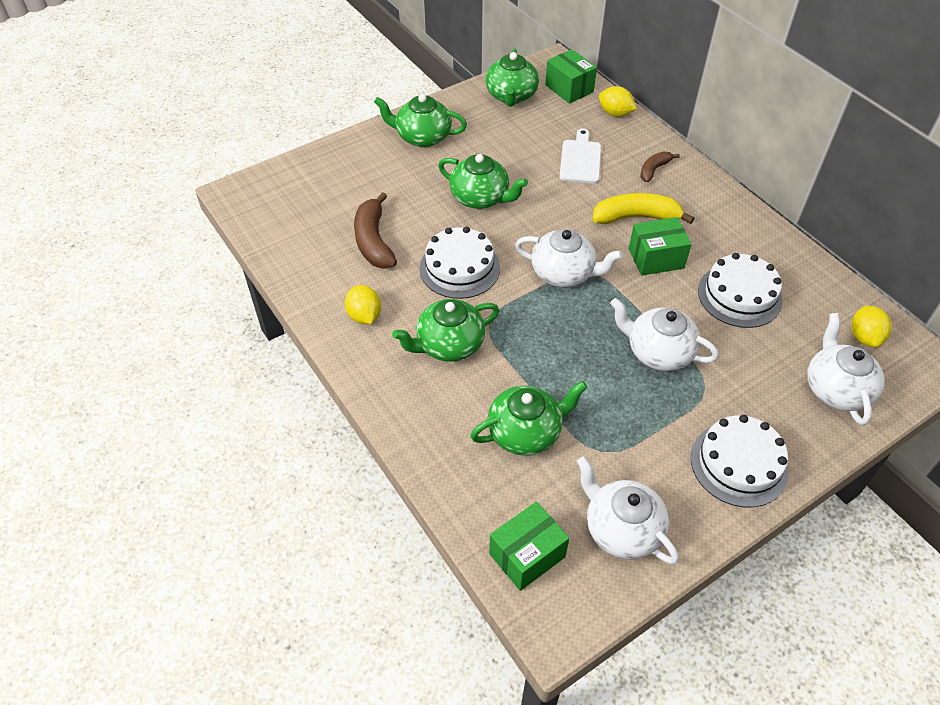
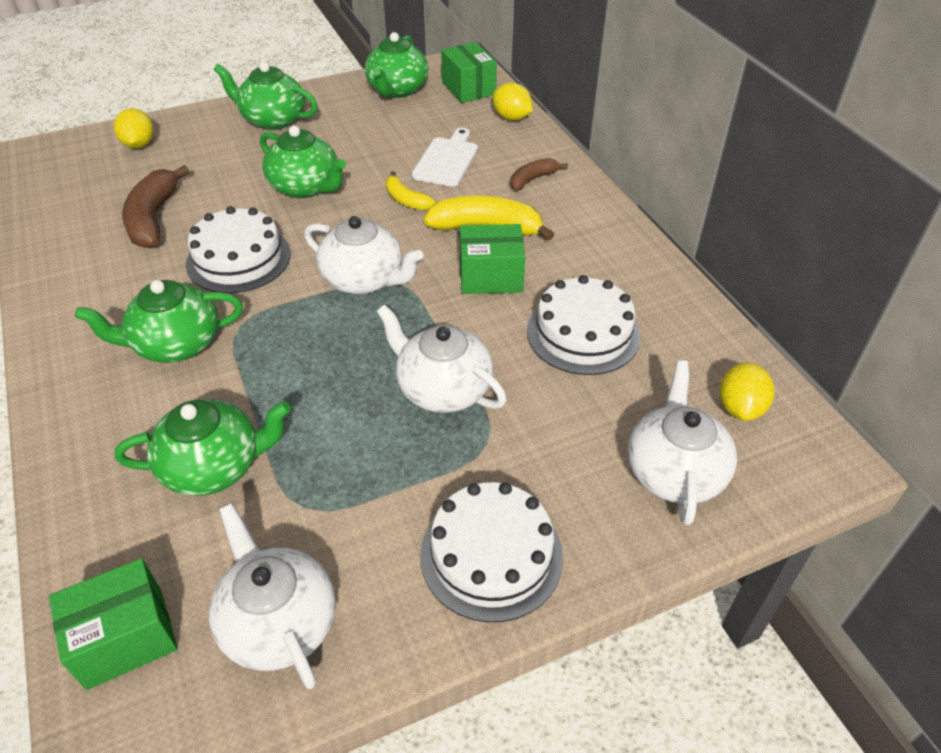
camera: 10 degrees right, 5 degrees down
(364, 316) = (93, 298): yellow lemon -> yellow lemon (139, 145)
(564, 200) = (406, 200): none -> yellow banana

